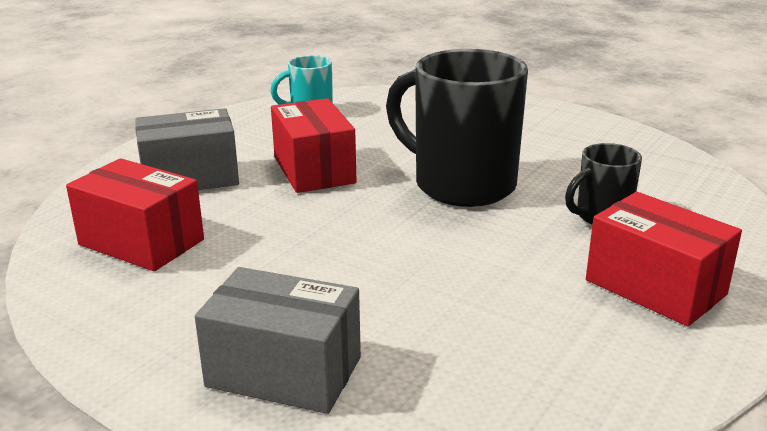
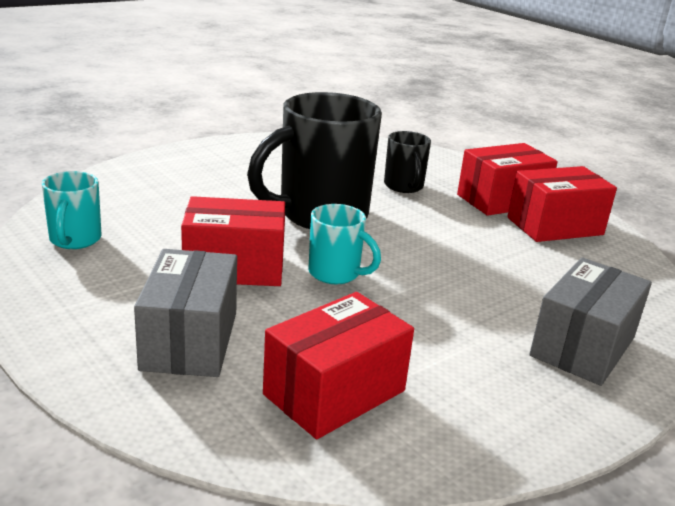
camera: 75 degrees left, 0 degrees up
(340, 212) = (336, 274): none -> turquoise mug
(619, 337) = (555, 226): none -> red box

